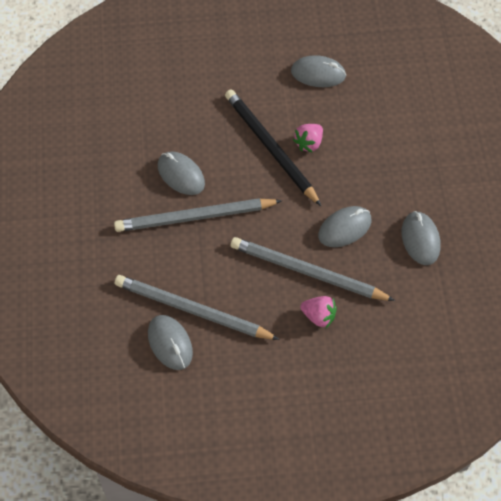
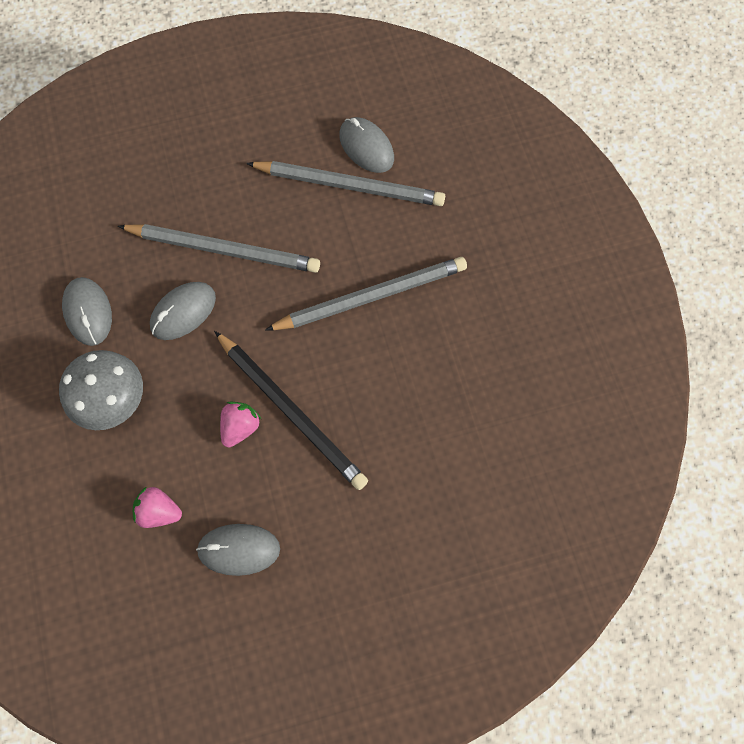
camera: 170 degrees right, 10 degrees up
(181, 175) = (402, 351): grey mouse -> none
(319, 316) = (206, 201): pink strawberry -> pink strawberry (159, 511)
(401, 174) = (113, 401): none -> grey mushroom

